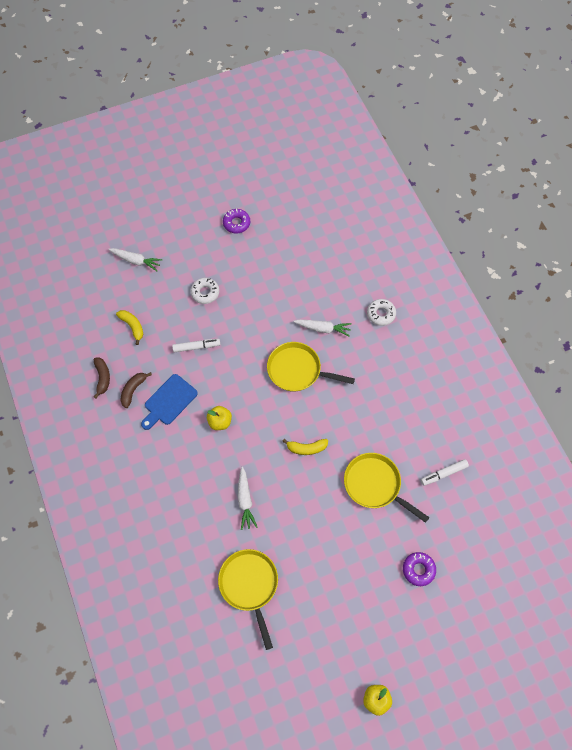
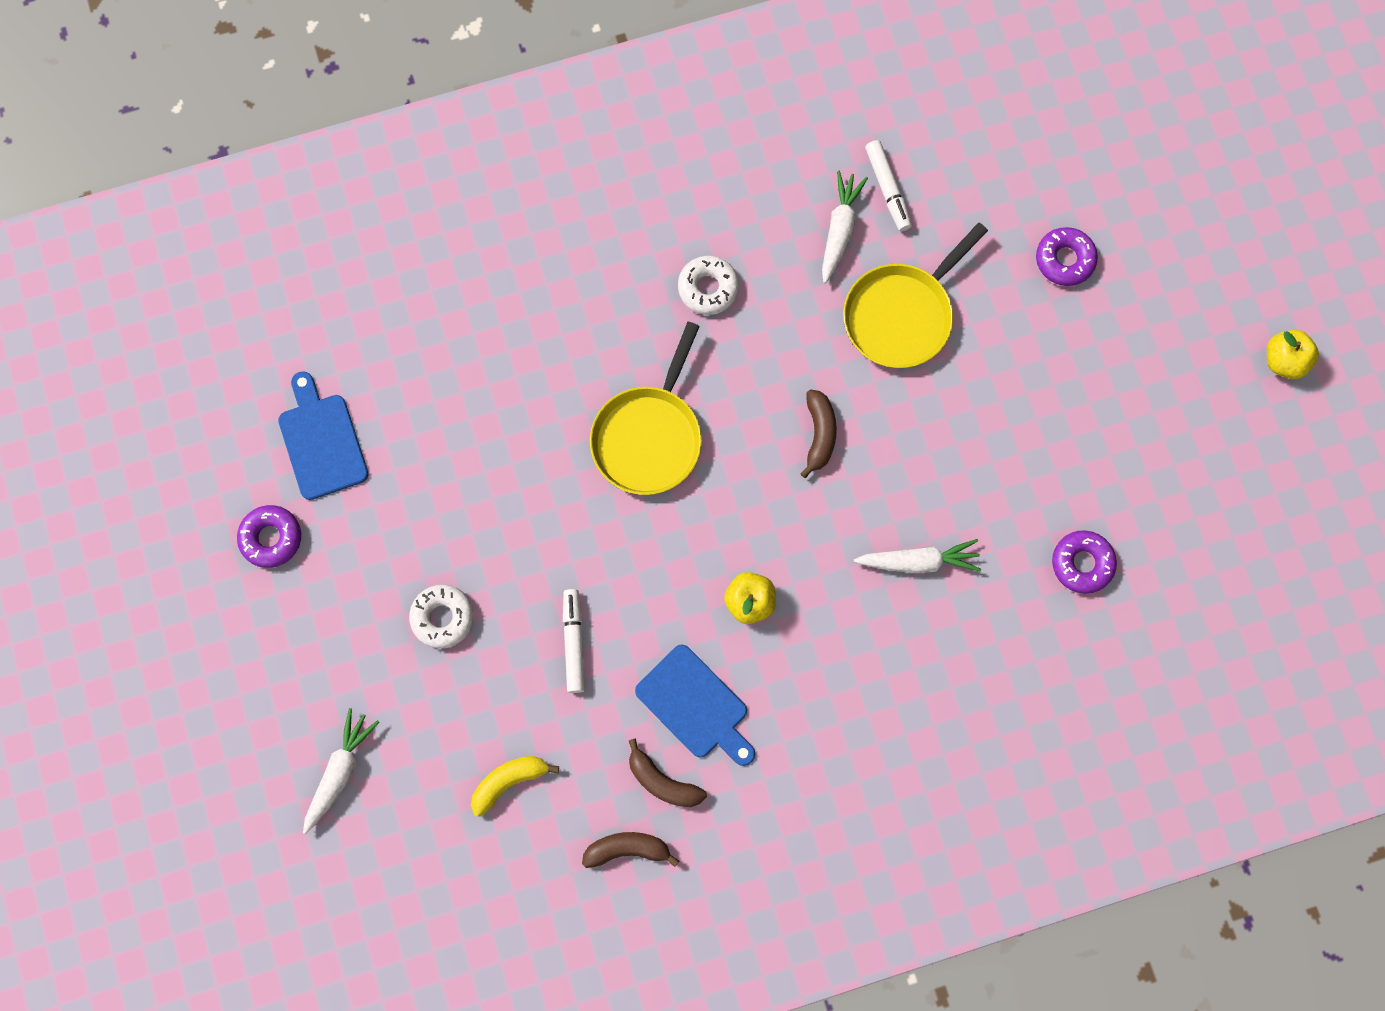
camera: 85 degrees left, 10 degrees up
(250, 585) = (1082, 563): yellow pan -> purple donut
(281, 237) = (322, 441): none -> blue cutting board
(306, 448) = (819, 434): yellow banana -> brown banana
(323, 329) = (559, 376): white carrot -> white carrot (839, 230)
(381, 314) = (538, 258): white donut -> white donut (708, 288)

